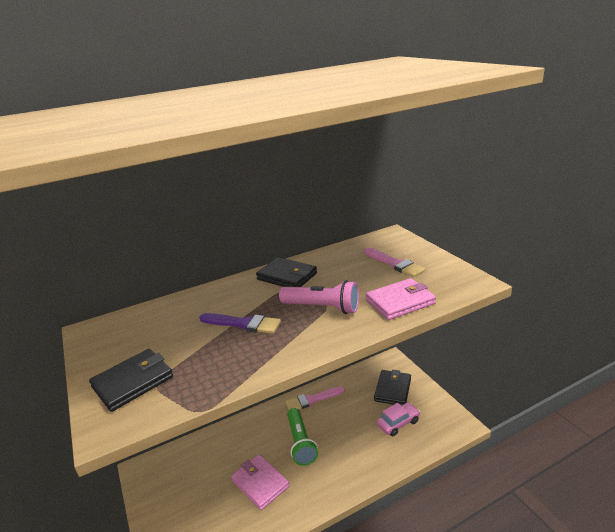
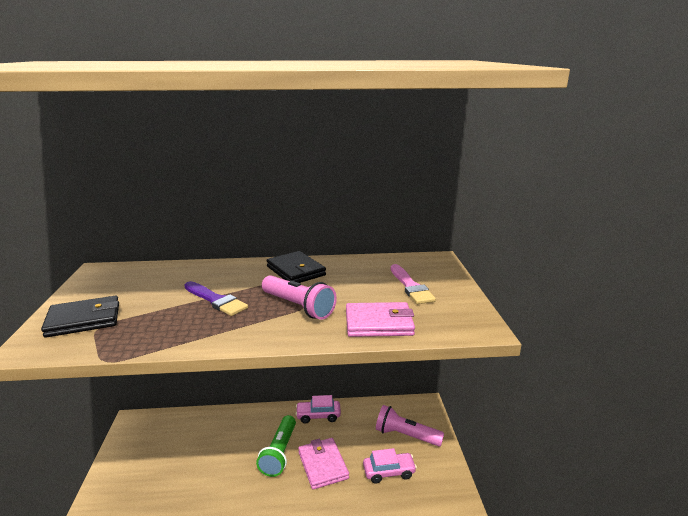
camera: 20 degrees right, 5 degrees down
(260, 483) = (218, 476): pink wallet -> pink wallet (323, 465)
(312, 399) = (318, 415): pink brush -> pink car
(393, 390) = (406, 435): black wallet -> pink flashlight

